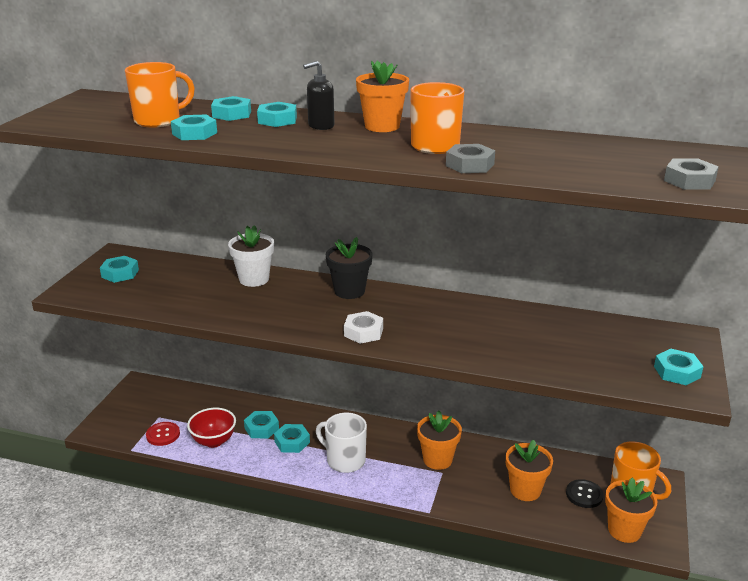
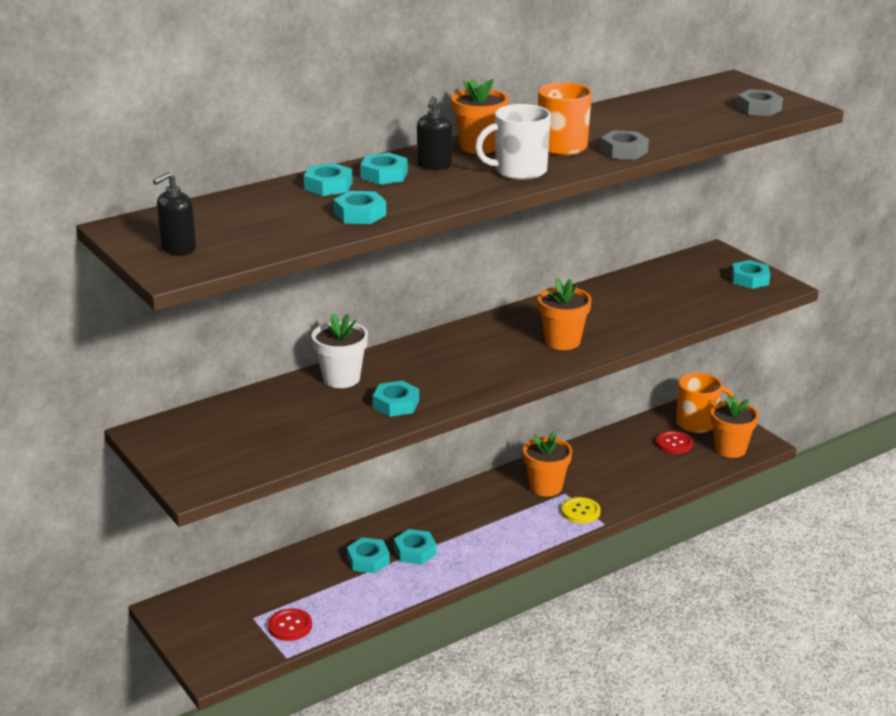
camera: 50 degrees left, 0 degrees up
(71, 114) = (178, 248): none -> black soap dispenser
(120, 273) = (202, 444): turquoise nut -> turquoise nut (396, 404)
(159, 120) = (287, 218): orange mug -> none
(214, 441) = (347, 597): red bowl -> none
(345, 460) = (482, 534): white mug -> white mug (519, 171)
(349, 291) = (441, 344): black flower pot -> none
(363, 332) = (523, 366): white nut -> none
(429, 492) = (580, 511): none -> yellow button
(525, 490) = (636, 466): orange flower pot -> orange flower pot (562, 341)
(584, 495) = (674, 444): black button -> red button

